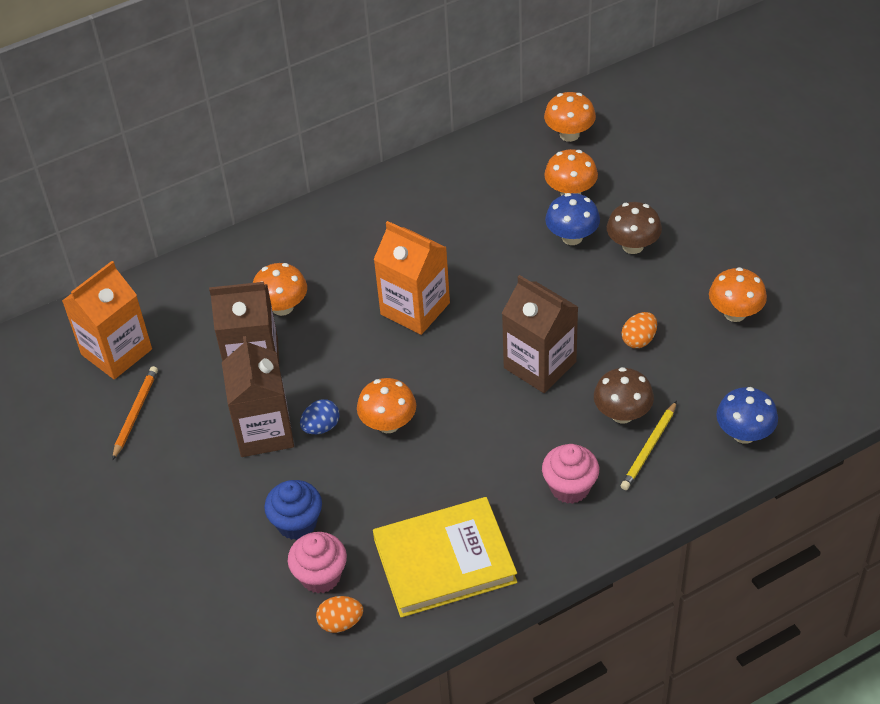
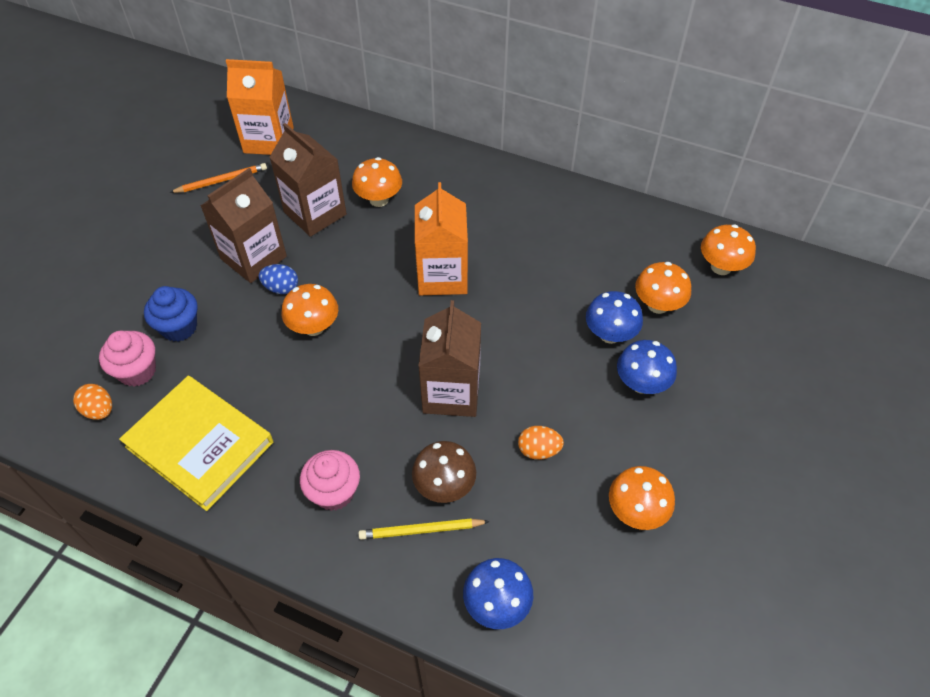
camera: 50 degrees right, 5 degrees up
(632, 246) = (641, 383): brown mushroom -> blue mushroom

